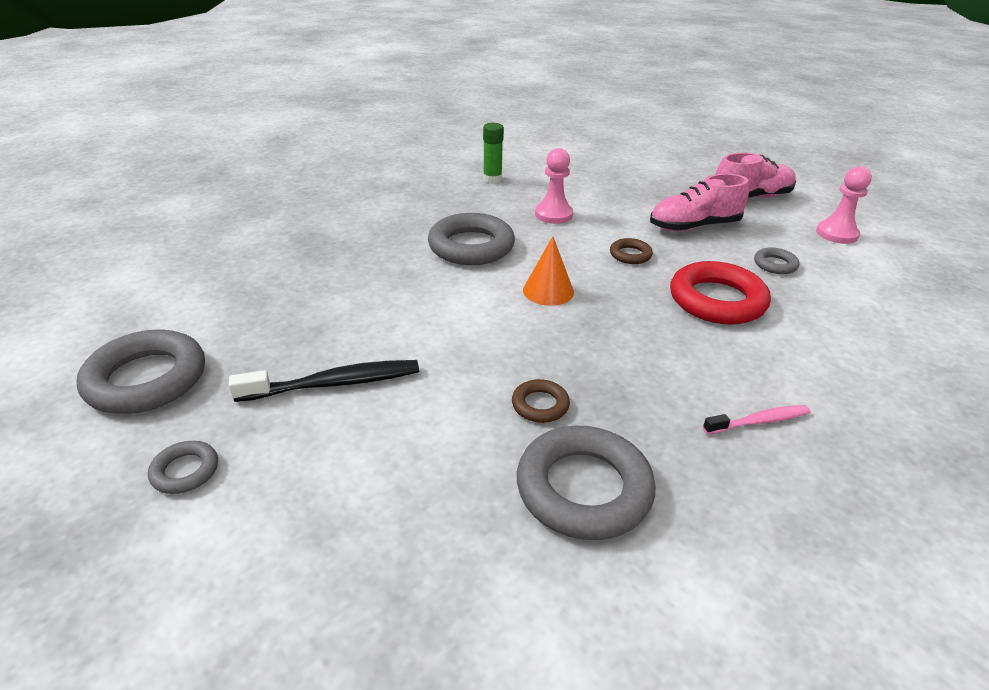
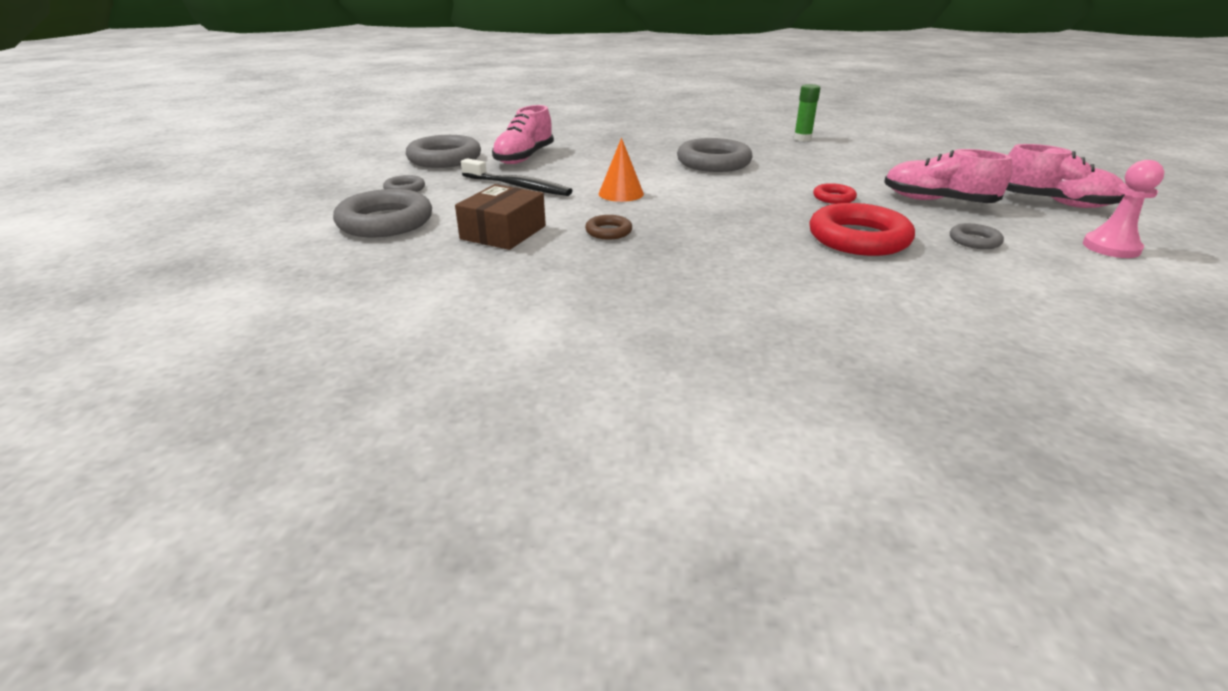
camera: 45 degrees right, 5 degrees down
(258, 326) = (524, 157): none -> pink shoe
(444, 474) = (503, 232): none -> brown box
(548, 291) = (724, 194): orange cone -> orange cone (621, 193)
(553, 214) = (813, 165): pink pawn -> none
(583, 489) = (561, 267): grey ring -> grey ring (385, 222)
(630, 255) = (833, 198): brown ring -> red ring
(759, 421) = (746, 294): pink toothbrush -> none

